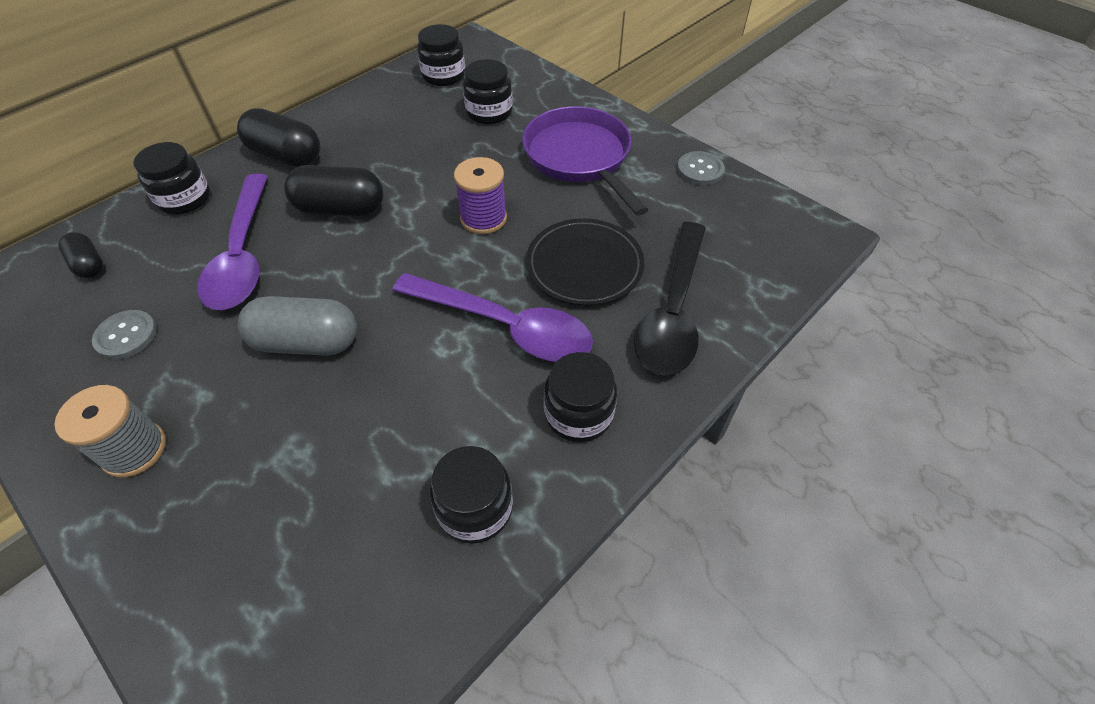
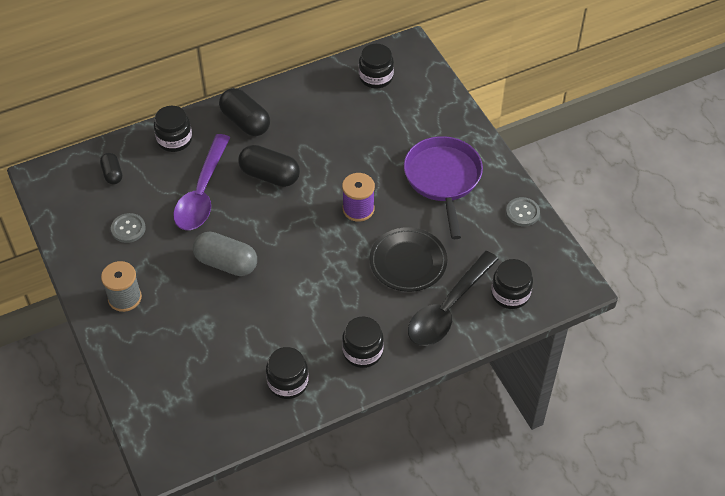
camera: 20 degrees right, 0 degrees up
(489, 112) = (396, 121): black jar -> black jar (510, 294)
(505, 326) = (342, 287): purple spoon -> none

